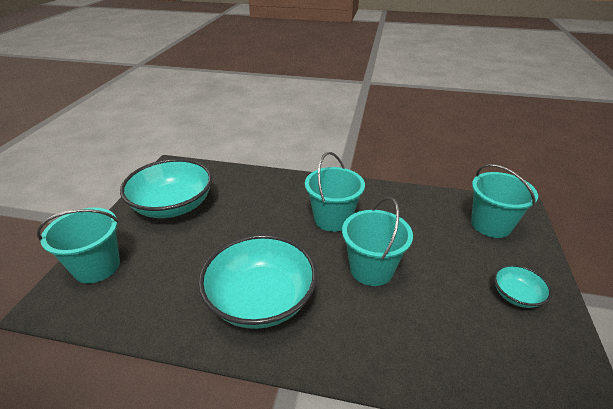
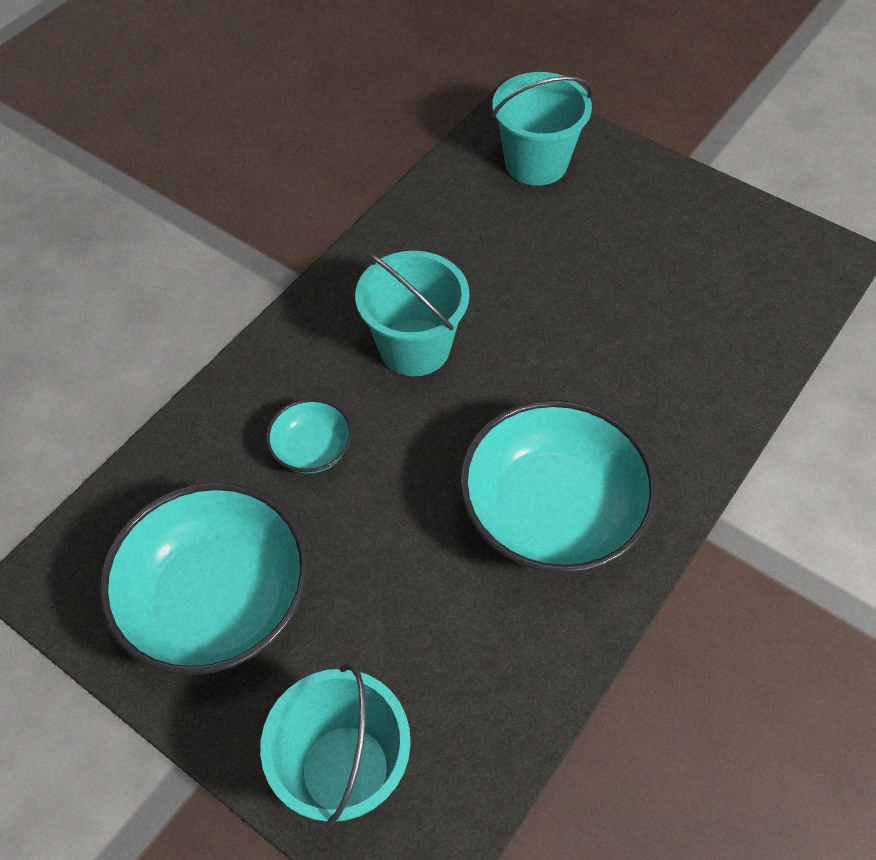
camera: 65 degrees left, 20 degrees up
(371, 269) = (555, 347): turquoise bucket -> none
(516, 295) = (671, 218): turquoise bowl -> turquoise bowl (312, 449)

